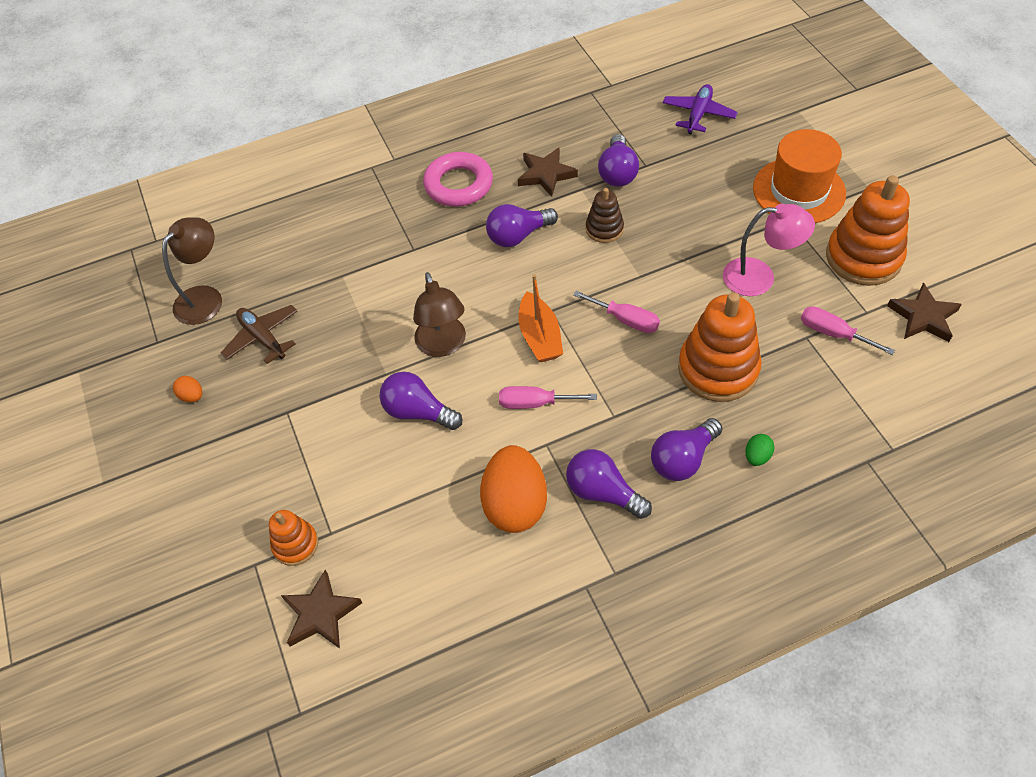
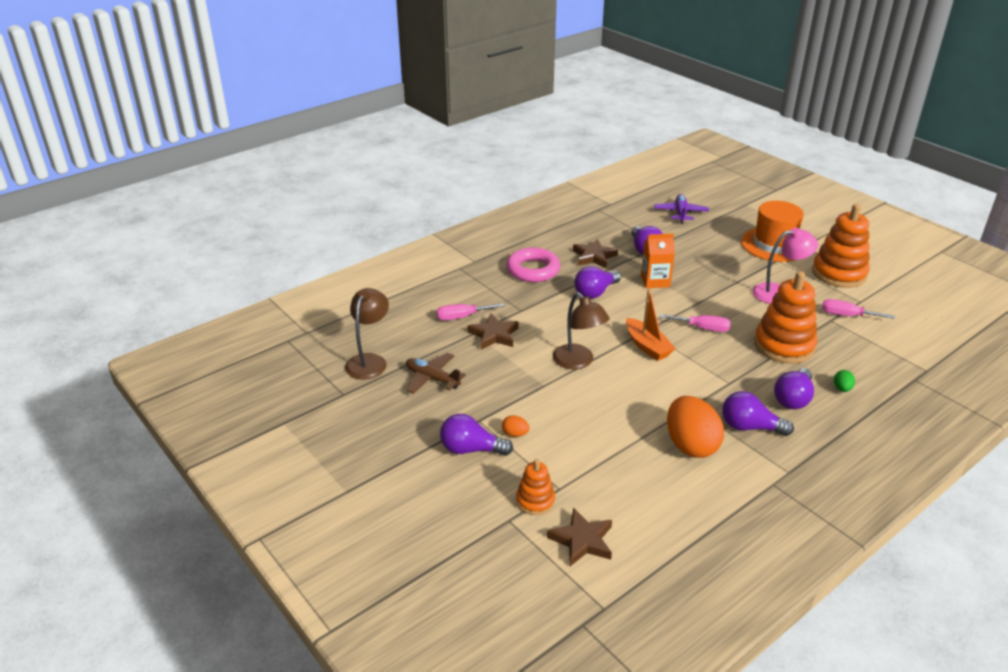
camera: 20 degrees left, 20 degrees down
(192, 396) = (393, 423): orange egg -> orange egg (515, 434)
(418, 412) = (583, 403): purple light bulb -> purple light bulb (471, 449)
(535, 403) = (668, 384): pink screwdriver -> pink screwdriver (462, 317)
(604, 229) = (655, 281): brown stacking toy -> orange carton
(923, 317) = (897, 299): brown star -> brown star (494, 335)

